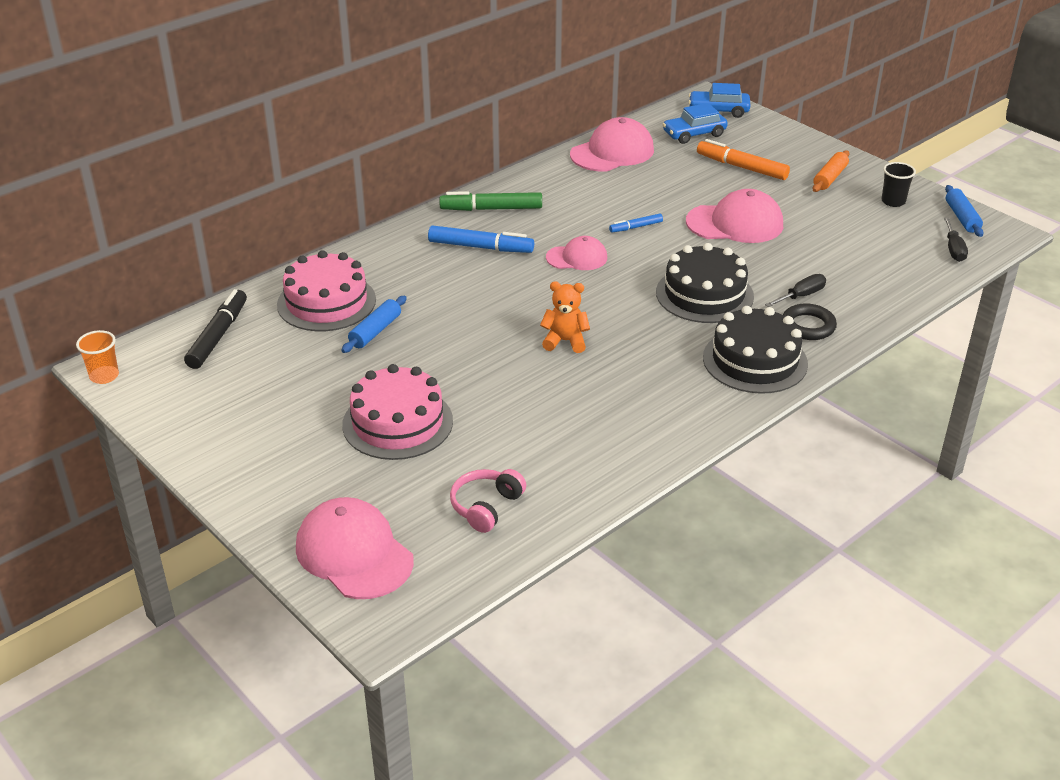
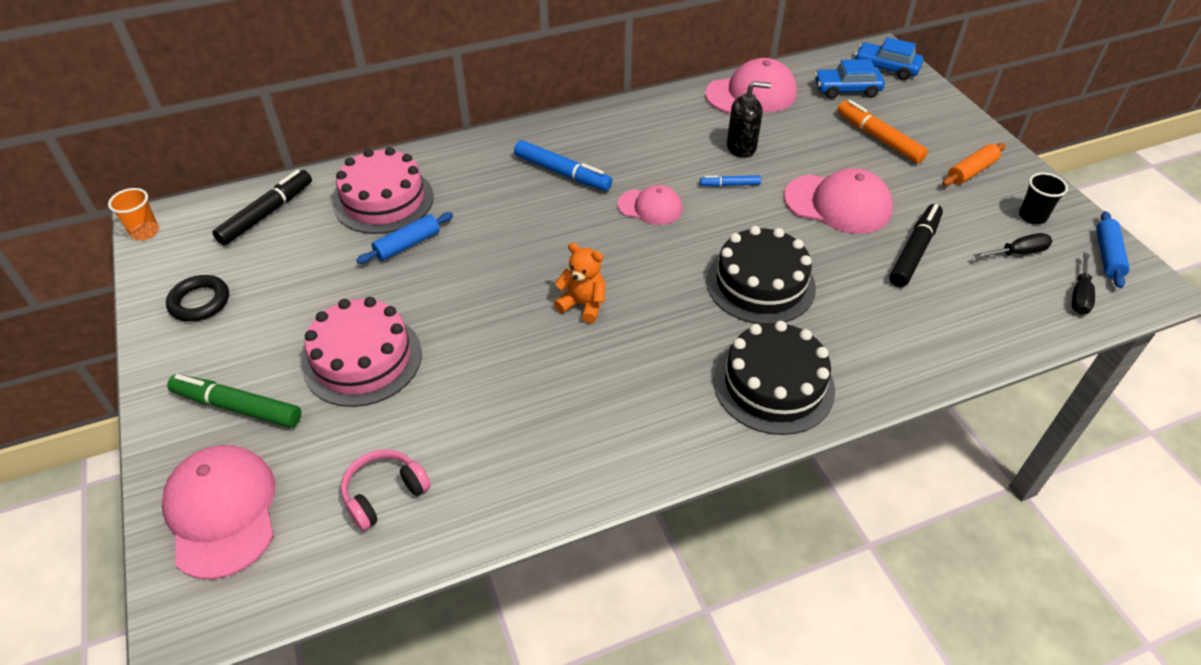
camera: 20 degrees right, 10 degrees up
(491, 209) = (597, 132): green marker -> green marker (237, 407)
(629, 196) = (741, 147): none -> black soap dispenser
(801, 296) = (868, 313): black screwdriver -> black screwdriver (1018, 253)
(808, 326) = (857, 355): black ring -> black ring (200, 302)
(814, 245) = (914, 251): none -> black marker

